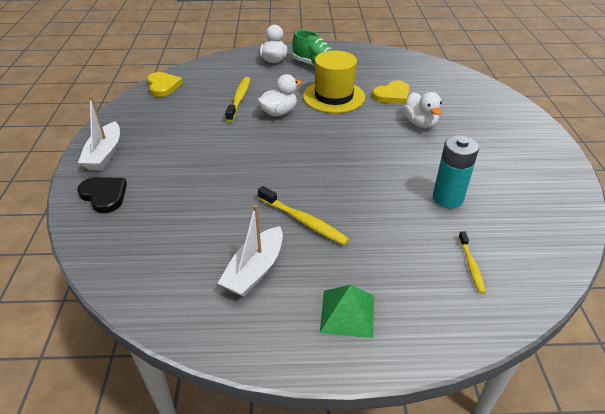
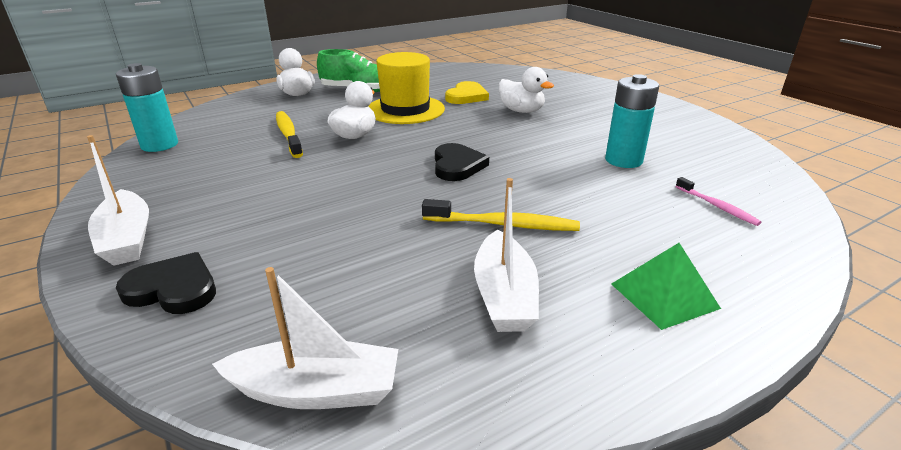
camera: 30 degrees left, 10 degrees down
(122, 281) = (316, 390): none -> white boat
(163, 86) = (159, 145): yellow heart -> turquoise battery
(321, 161) = (457, 165): none -> black heart
(471, 266) = (717, 206): yellow toothbrush -> pink toothbrush

